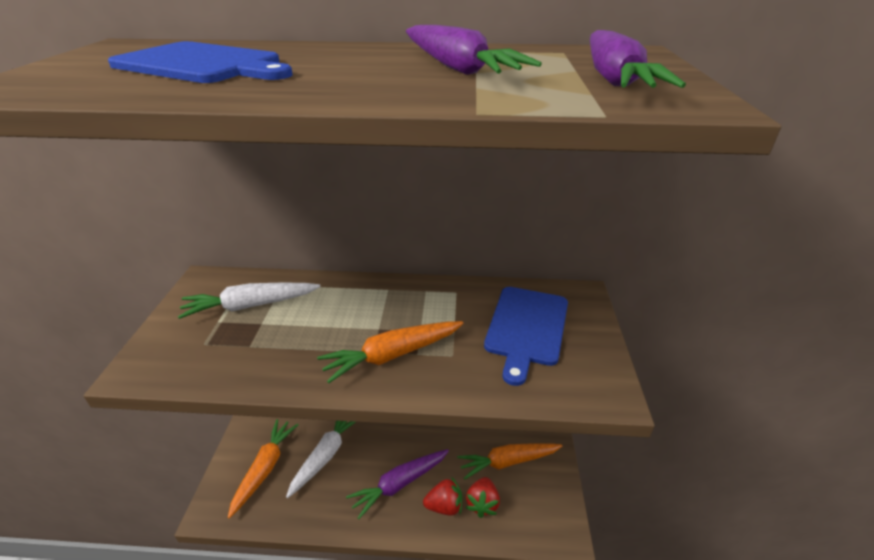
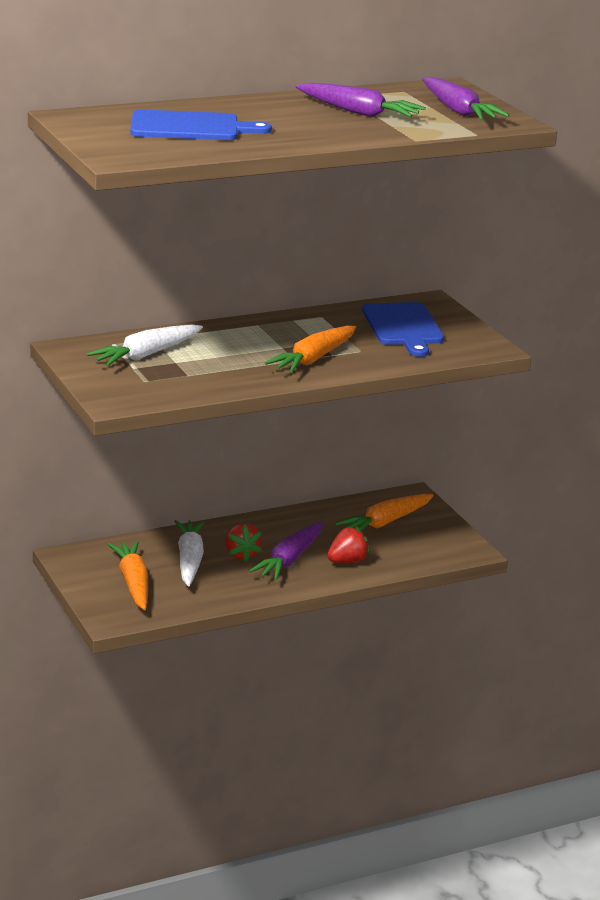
camera: 30 degrees left, 10 degrees down
(482, 503) = (382, 552): red strawberry -> red strawberry (241, 554)

